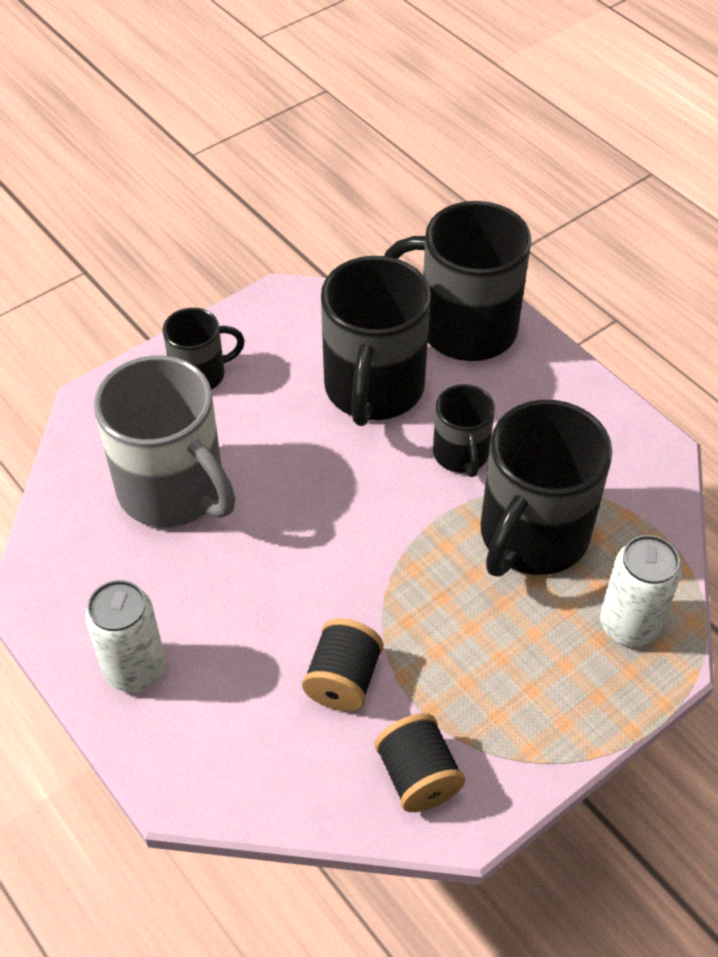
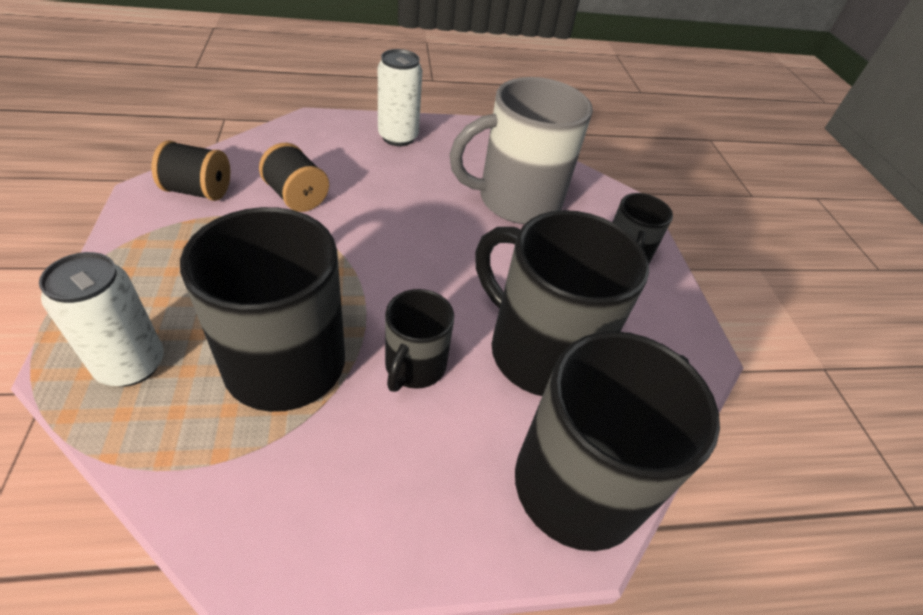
camera: 115 degrees right, 5 degrees down
(461, 455) = (414, 367): black mug -> black mug turned 90 degrees counterclockwise

